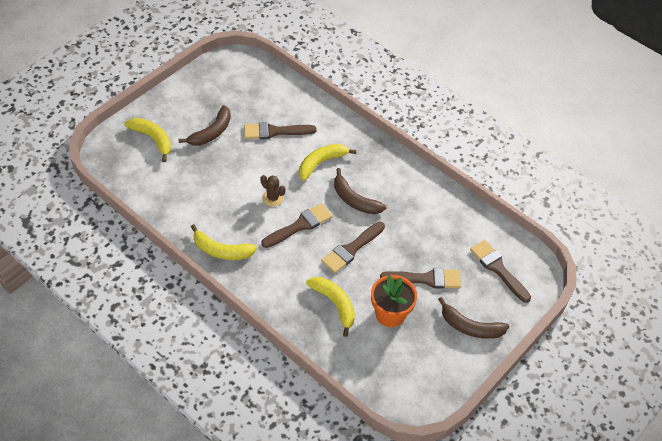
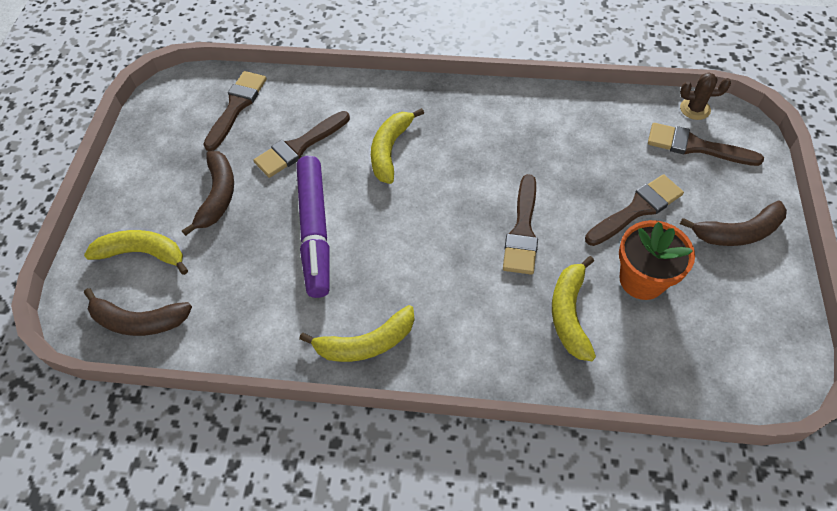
camera: 30 degrees left, 5 degrees up
(244, 181) = (315, 231): none -> purple marker
(273, 198) = (370, 229): brown cactus -> brown cactus (695, 109)
(300, 225) = (435, 242): brown brush -> brown brush (236, 107)
(334, 304) = (569, 314): yellow banana -> yellow banana turned 105 degrees counterclockwise
(354, 200) = (469, 169): brown banana -> brown banana (139, 321)

